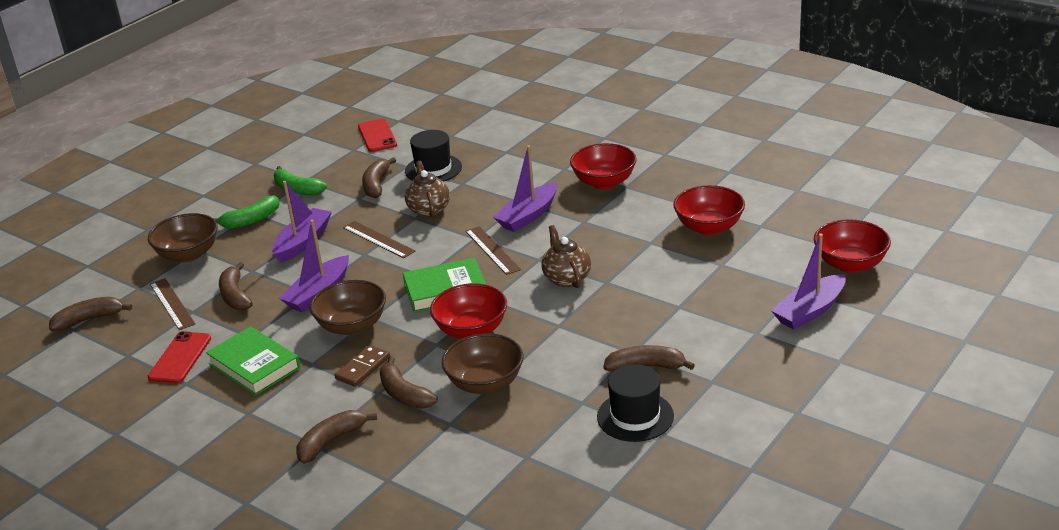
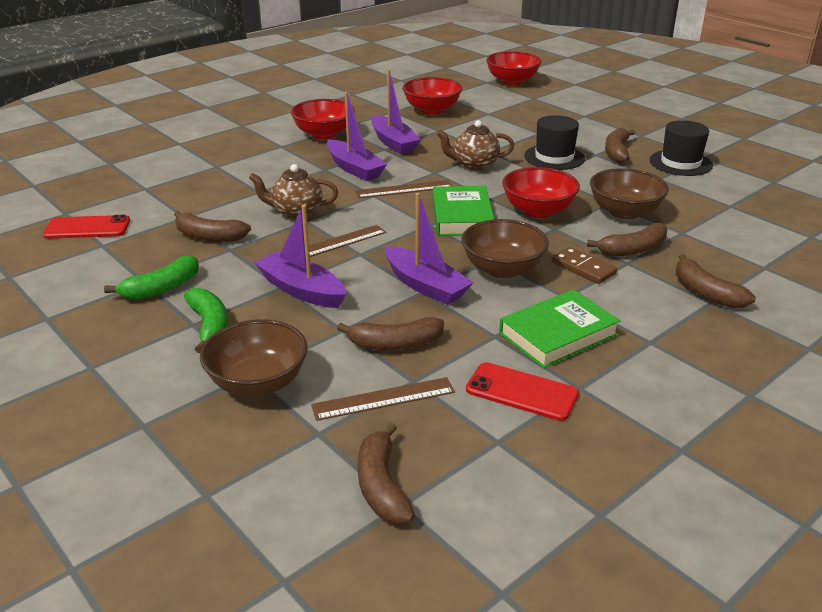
camera: 80 degrees left, 0 degrees up
(433, 169) = (210, 203): black hat -> black hat (554, 157)
(809, 311) = (564, 99): purple boat -> purple boat (393, 142)

